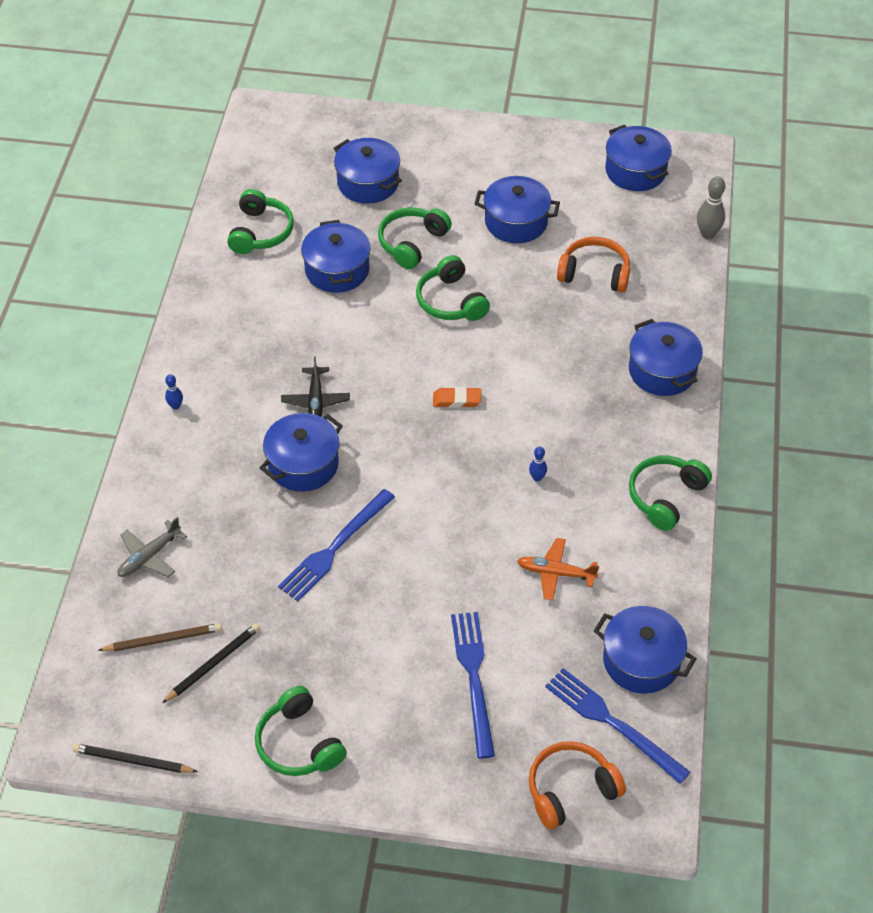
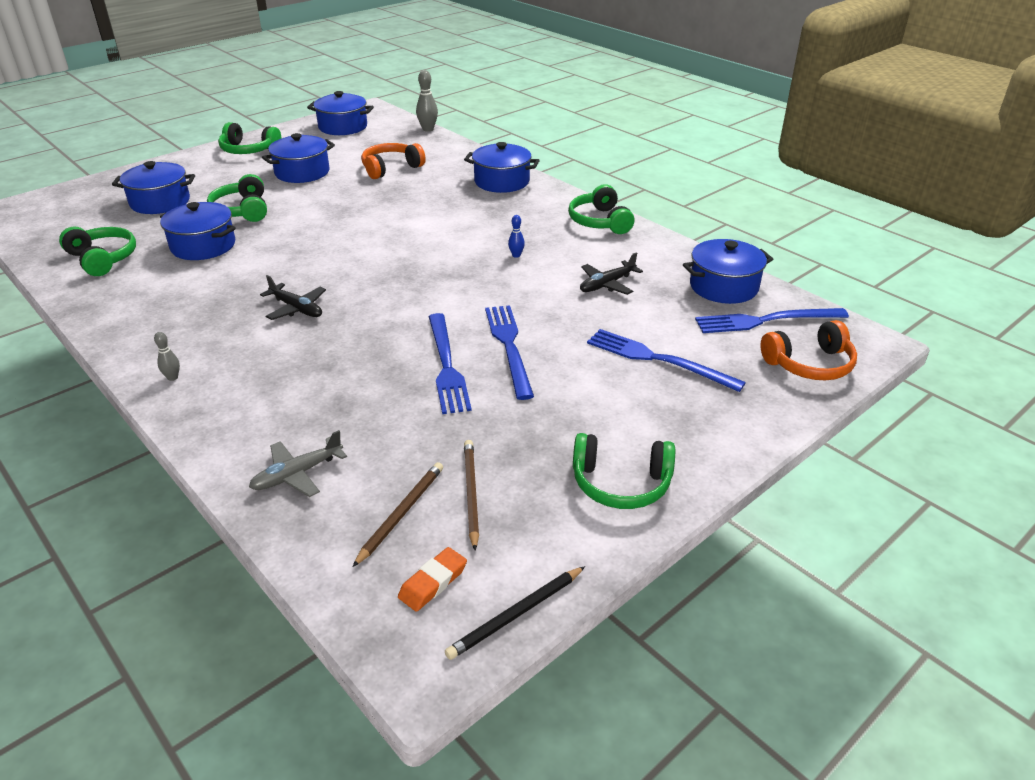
camera: 50 degrees left, 15 degrees down
(149, 556) = (297, 474): grey plane -> grey plane turned 60 degrees clockwise
(175, 406) = (172, 377): blue bowling pin -> grey bowling pin
(213, 663) = (471, 493): black pencil -> brown pencil
(303, 464) = (344, 342): blue pot -> none
(396, 568) = (509, 346): none -> blue fork
(450, 301) = (317, 219): green headphones -> green headphones (248, 150)
(457, 400) = (401, 254): orange eraser -> orange eraser (433, 582)
(556, 573) = (607, 284): orange plane -> black plane
(570, 789) = (810, 364): orange headphones -> orange headphones turned 120 degrees counterclockwise

